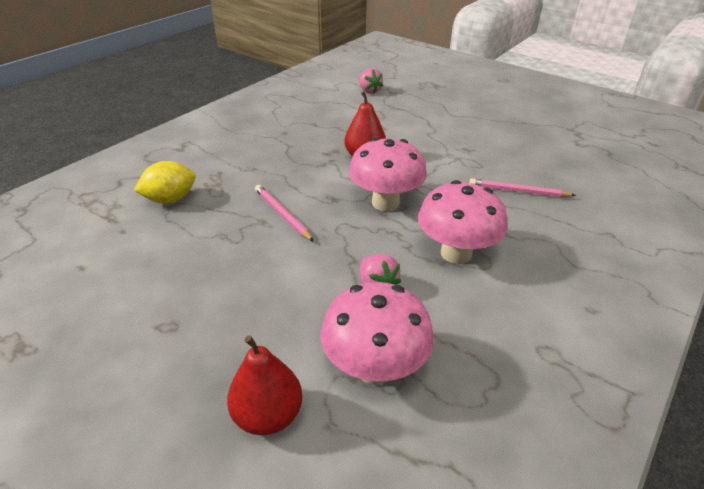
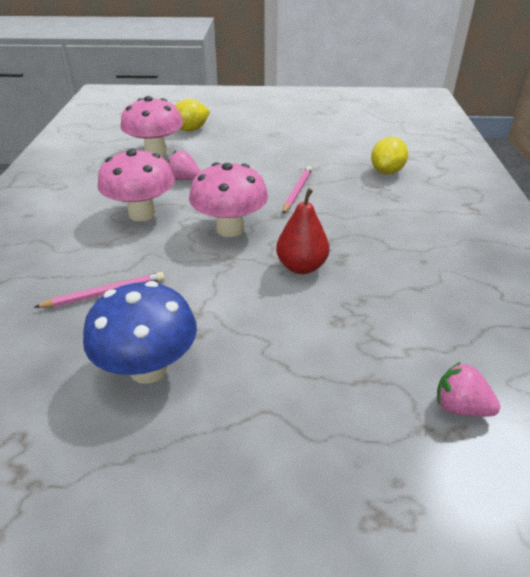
camera: 145 degrees right, 0 degrees up
(268, 415) = (190, 130): red pear -> yellow lemon
(282, 214) = (297, 191): pink pencil -> pink pencil turned 90 degrees counterclockwise
(503, 145) = (148, 368): none -> blue mushroom

